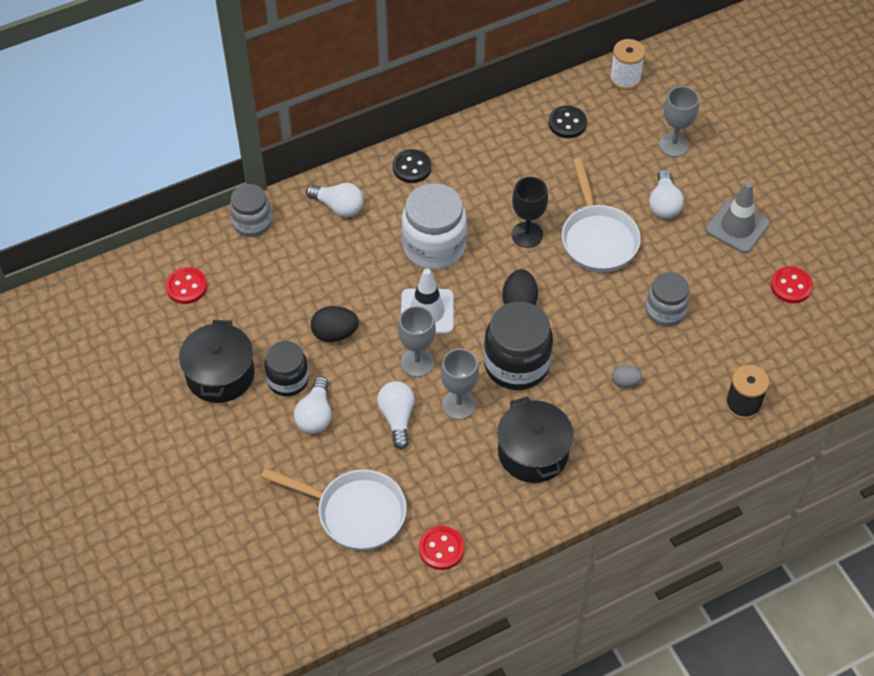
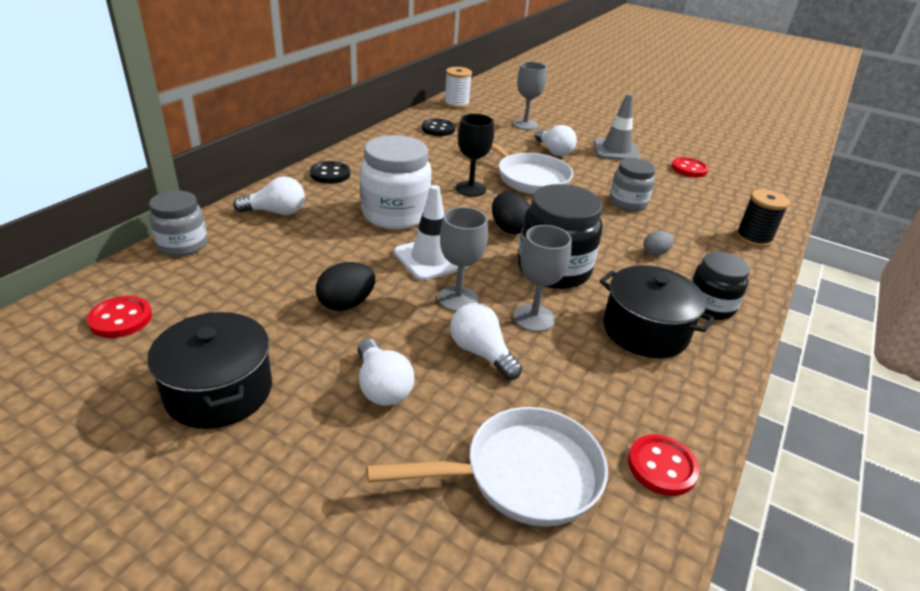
camera: 35 degrees left, 20 degrees down
(288, 380) = (319, 364): black jar -> black jar (709, 306)

